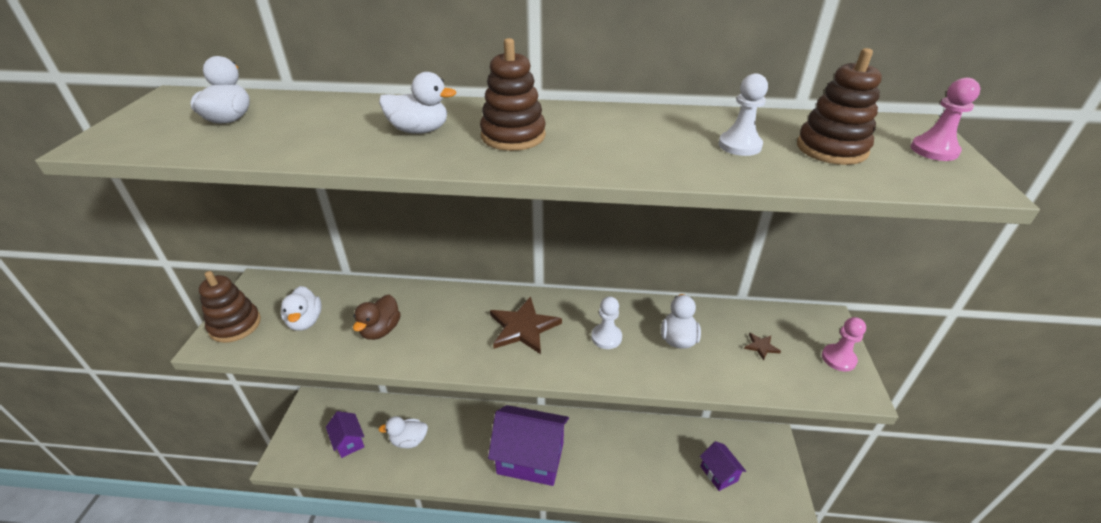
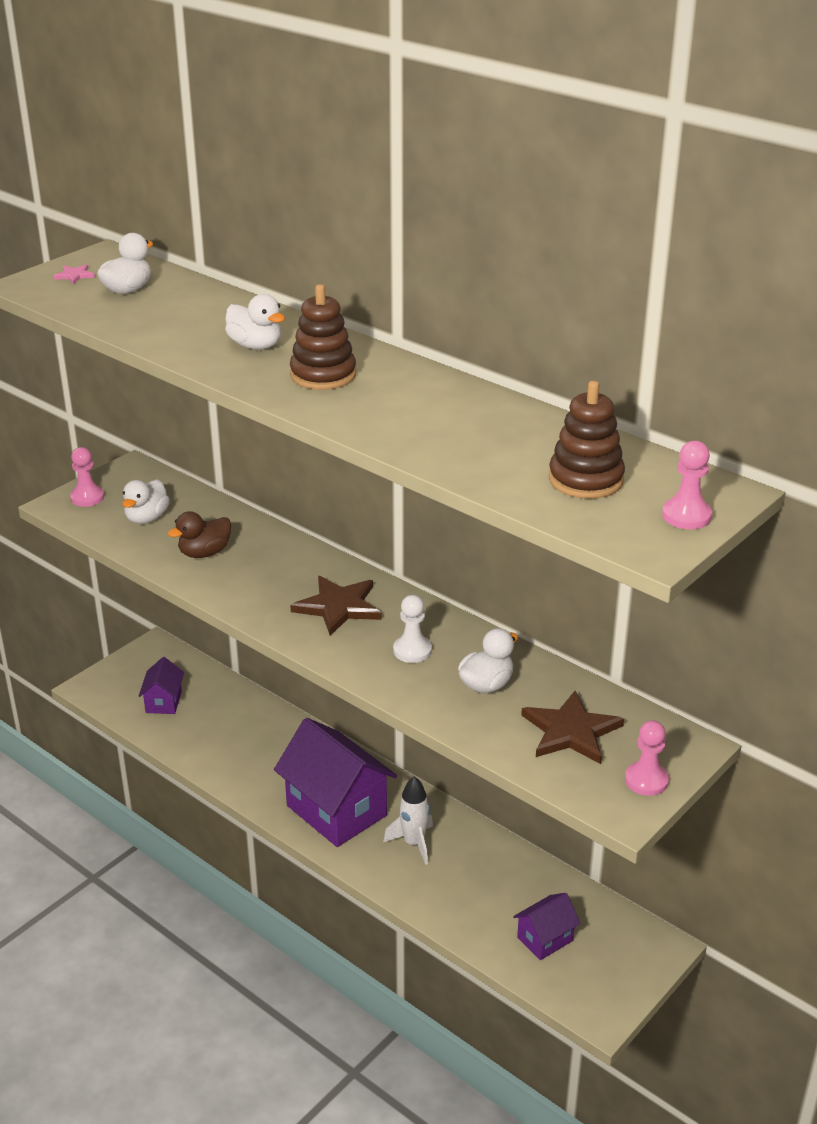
camera: 35 degrees right, 5 degrees down
(154, 121) = (74, 275): none -> pink star
(235, 325) = (87, 497): brown stacking toy -> pink pawn
(409, 440) = (223, 730): white duck -> none
(594, 453) = (414, 843): none -> white rocket
(719, 473) = (545, 939): purple house -> purple house turned 45 degrees clockwise
(739, 145) = (504, 448): white pawn -> none
(761, 346) = (571, 731): brown star -> brown star, size x2.22

